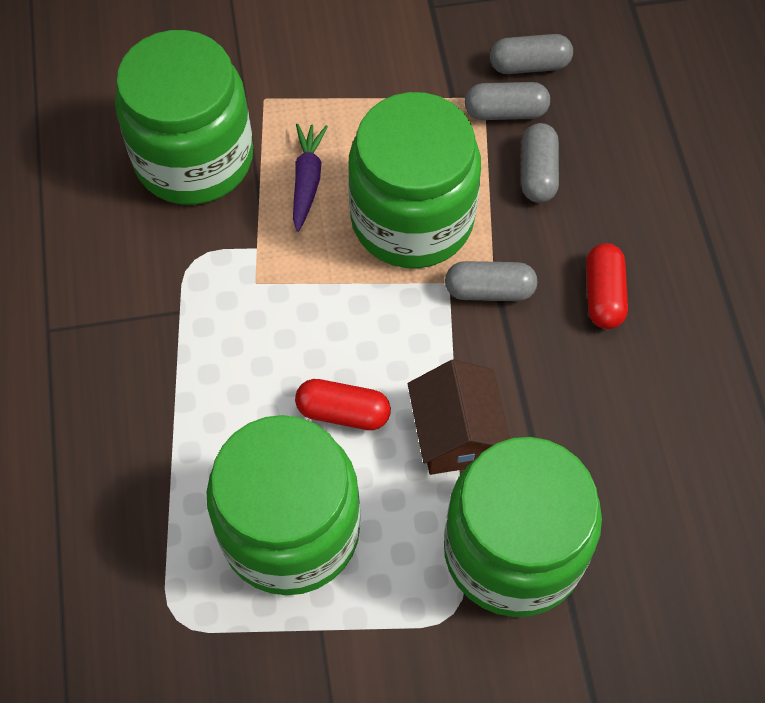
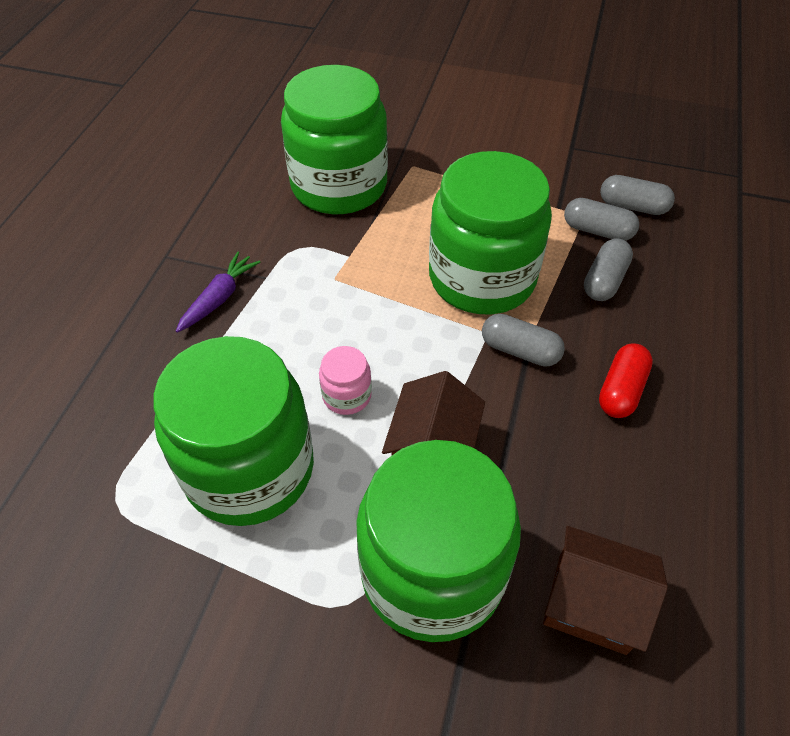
camera: 25 degrees right, 10 degrees down
(307, 180) = (413, 225): purple carrot -> purple carrot (219, 298)
(343, 412) = (347, 395): red capsule -> pink jar
(660, 516) = (591, 603): none -> brown house

